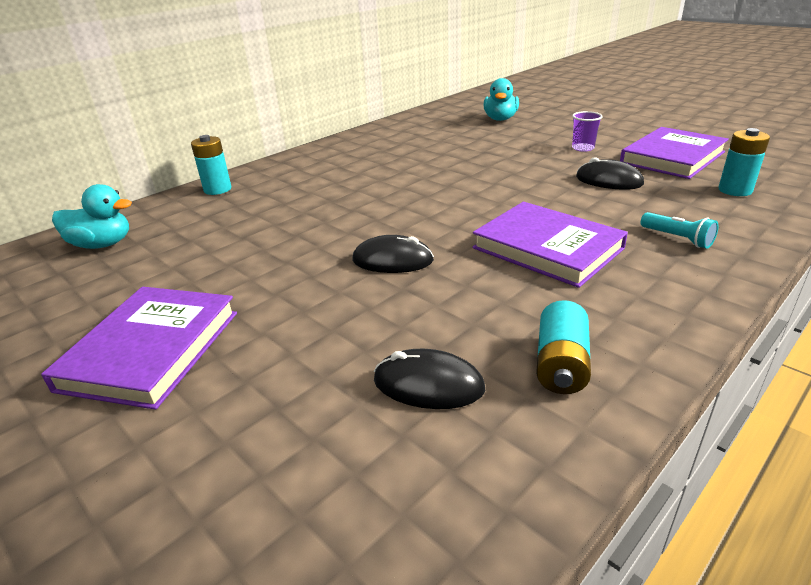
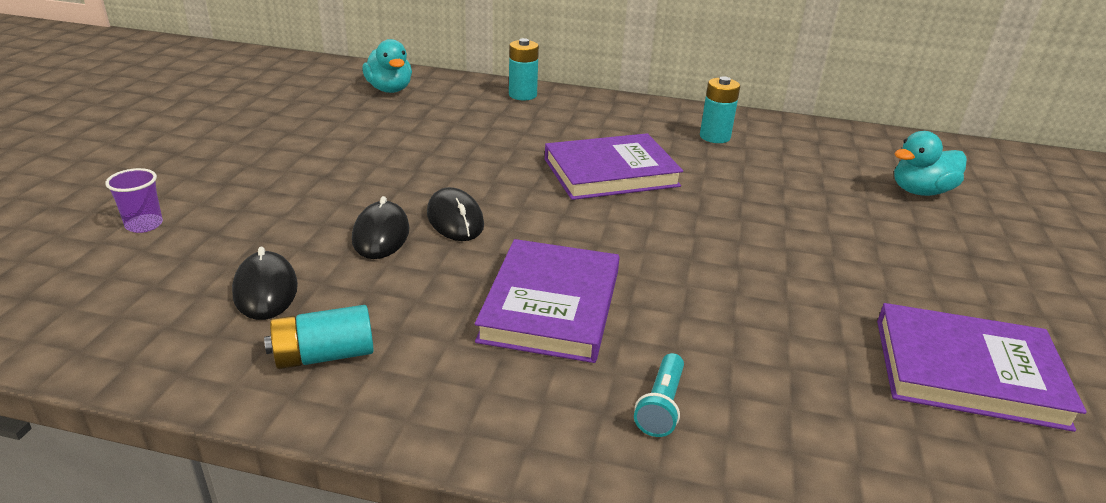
camera: 55 degrees right, 0 degrees up
(151, 350) = (261, 162): purple book -> purple book (610, 172)
(583, 148) = (897, 279): purple cup -> purple cup (144, 225)
(609, 180) = (798, 321): black mouse -> black mouse (381, 234)
(735, 190) = (898, 454): turquoise battery -> turquoise battery (715, 137)

